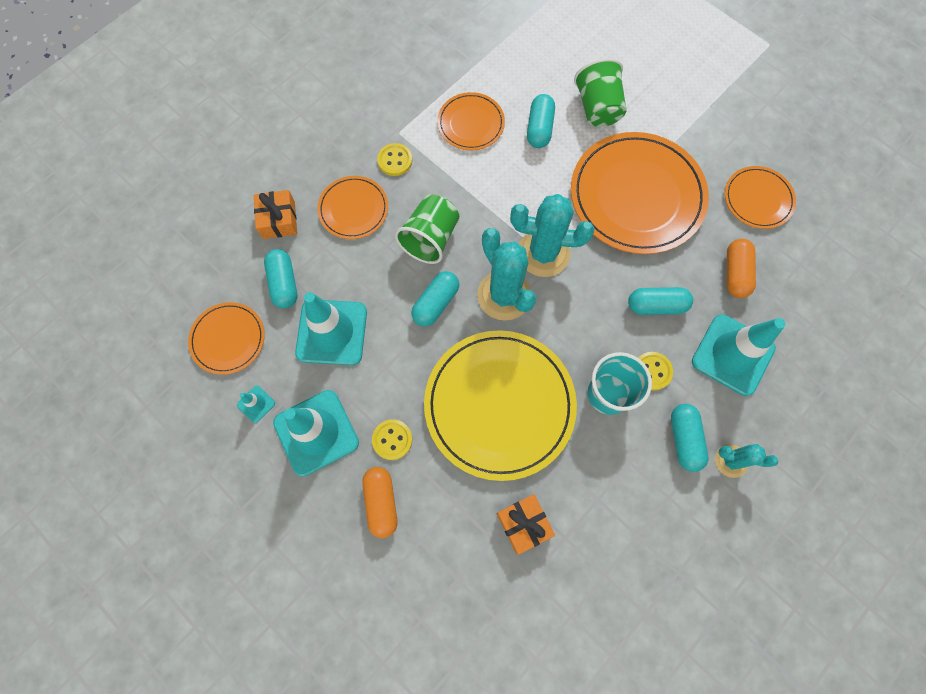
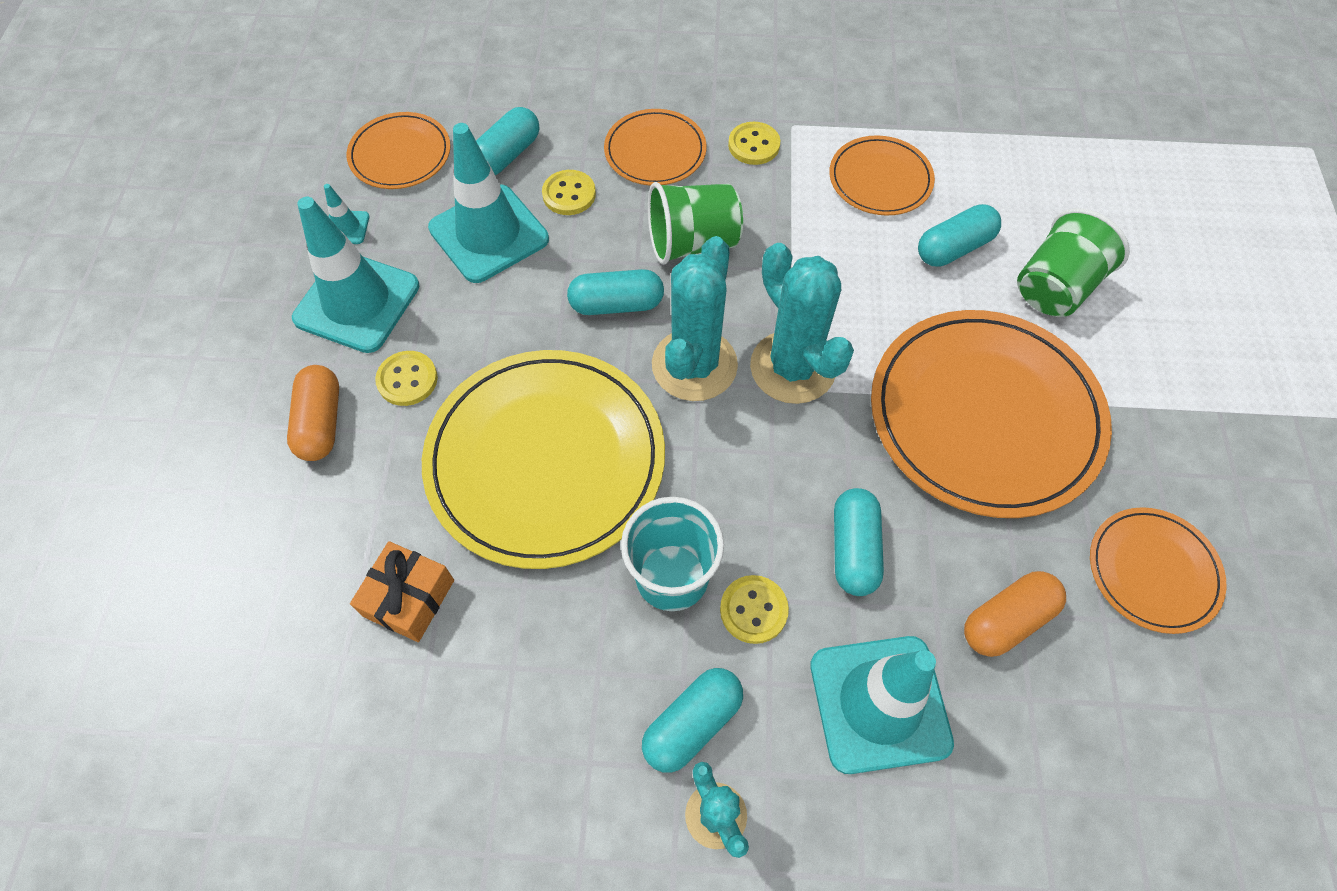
camera: 50 degrees right, 10 degrees down
(279, 220) = (576, 101): orange gift -> none
(342, 273) = (569, 194): none -> yellow button
(381, 502) = (321, 422): orange capsule -> orange capsule turned 45 degrees counterclockwise
(656, 305) = (853, 549): turquoise capsule -> turquoise capsule turned 45 degrees clockwise

